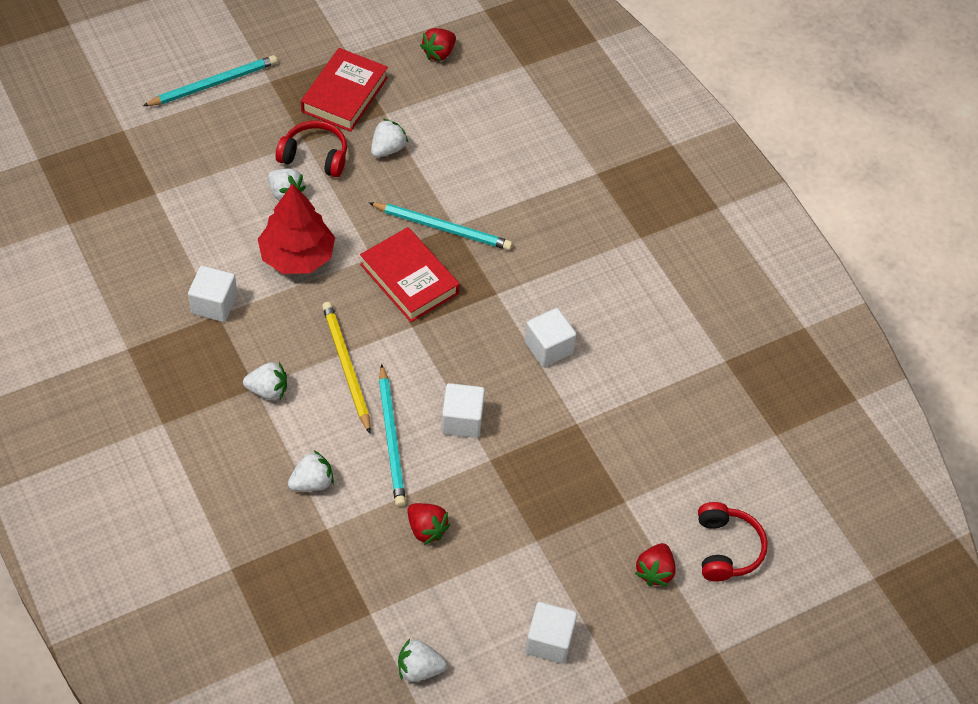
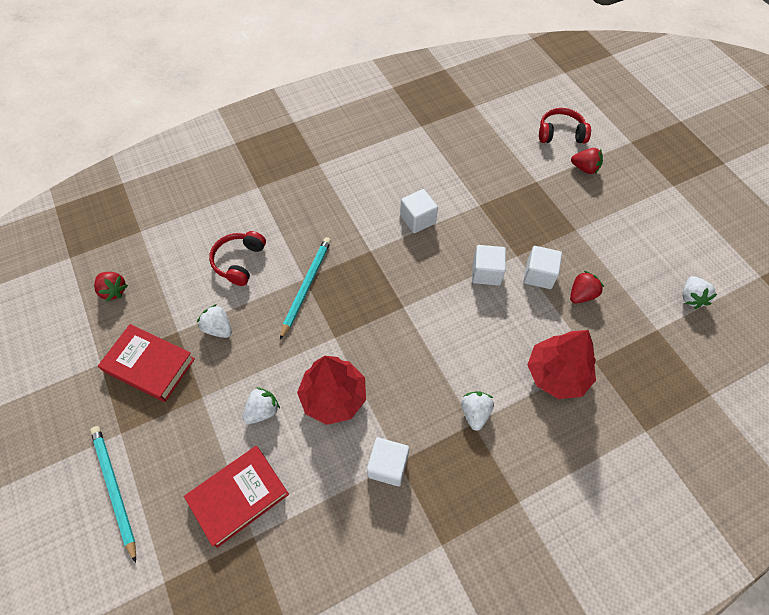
camera: 85 degrees left, 5 degrees up
(312, 482) = (557, 374): white strawberry -> red tree
(315, 156) = (220, 387): red headphones -> red headphones (239, 262)
(346, 367) = (446, 353): yellow pencil -> none
(391, 439) = (509, 319): turquoise pencil -> none
(409, 279) = (357, 309): red book -> red book (239, 496)
(549, 641) = (648, 224): white cube -> white cube (539, 275)

